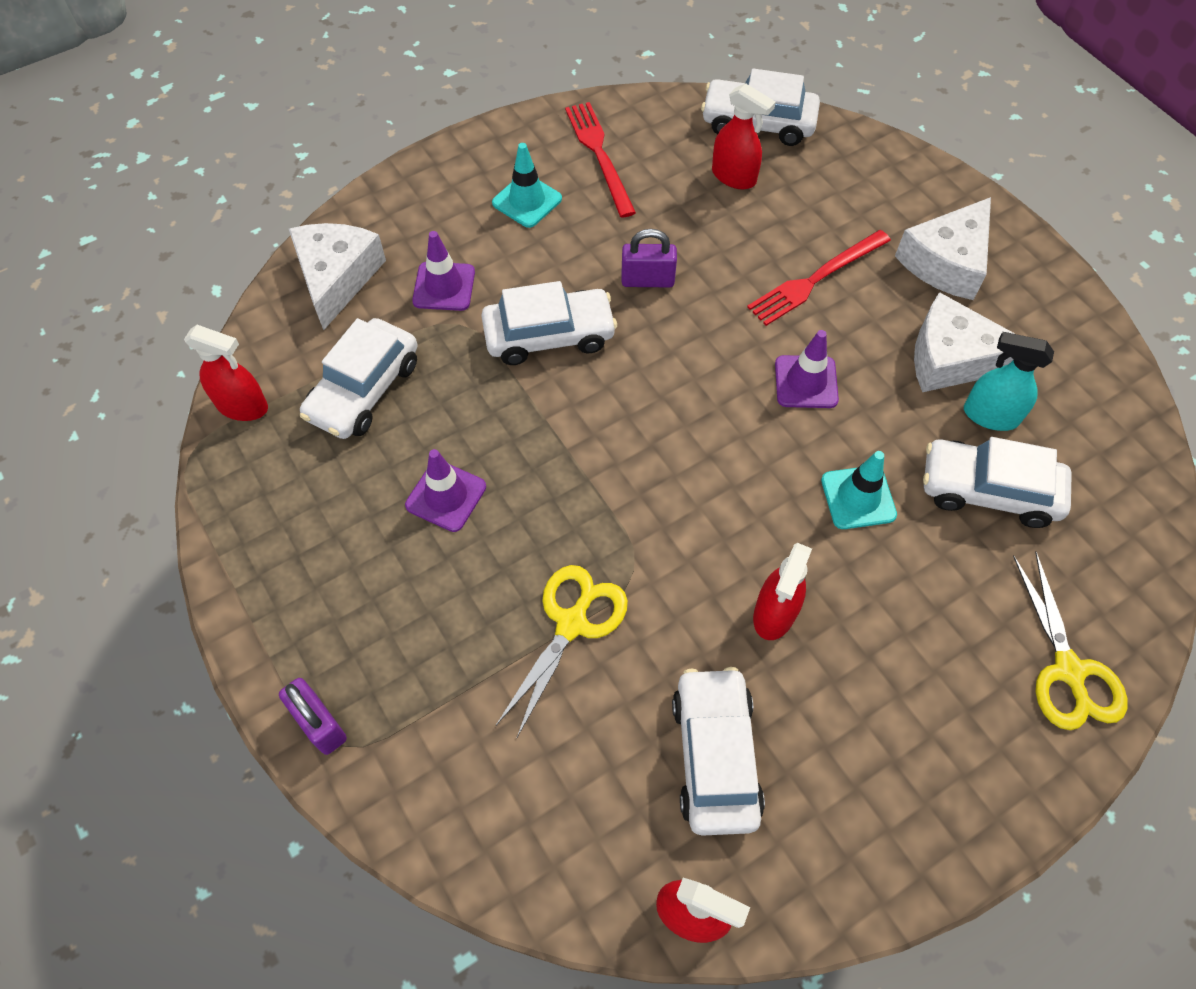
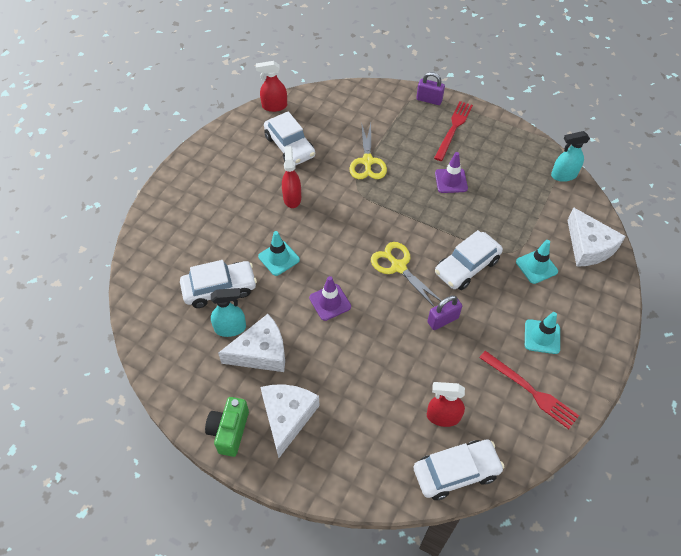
camera: 150 degrees right, 5 degrees down
(242, 406) = (563, 175): red spray bottle -> turquoise spray bottle
(364, 390) = (523, 204): white car -> none
(444, 286) = (536, 266): purple traffic cone -> turquoise traffic cone
(816, 279) = (355, 366): red fork -> red fork (453, 129)
(1036, 280) = (229, 431): none -> green camera
(1068, 671) = (164, 229): yellow scissors -> yellow scissors (398, 267)

